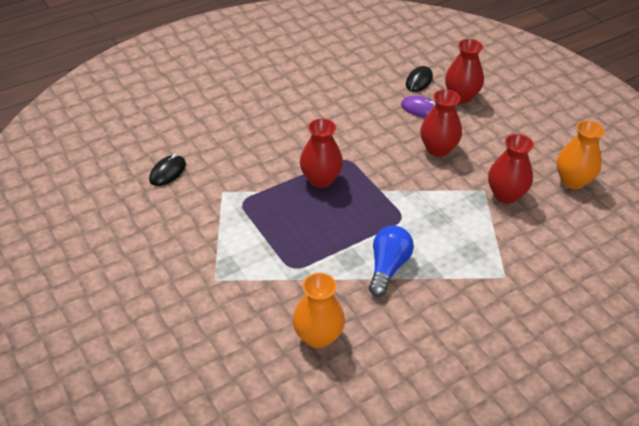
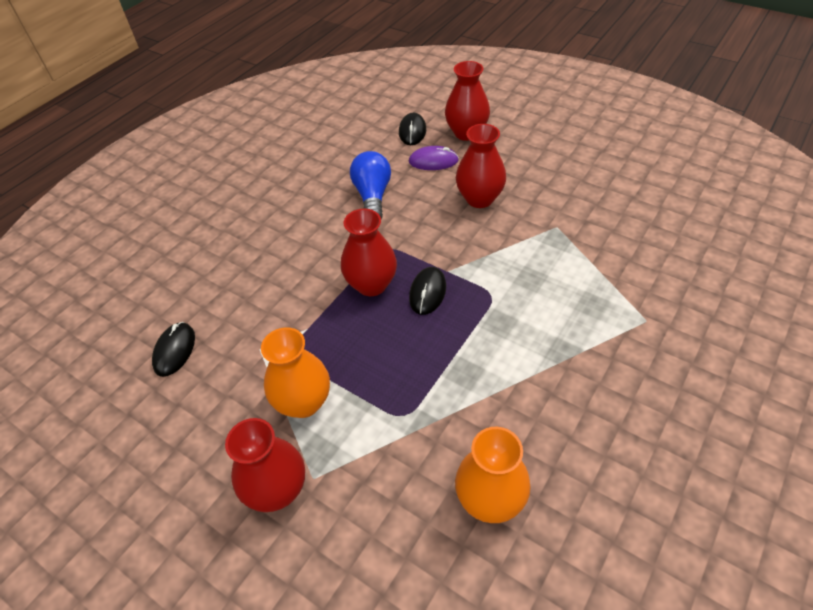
camera: 20 degrees left, 5 degrees up
(357, 199) = (427, 292): none -> black mouse
(388, 267) = (514, 365): blue light bulb -> blue light bulb (372, 196)
(505, 195) = (582, 223): red vase -> red vase (277, 490)
(573, 181) = (636, 182): orange vase -> orange vase (304, 402)

